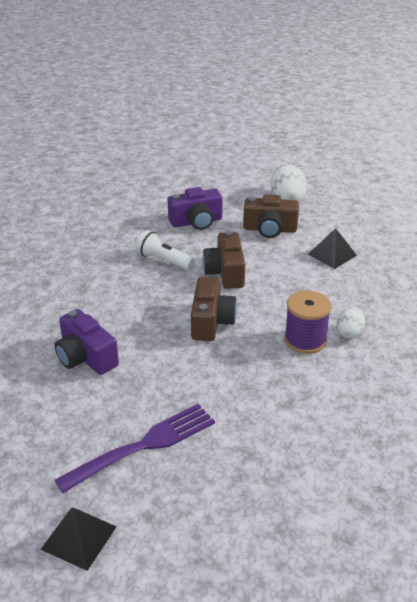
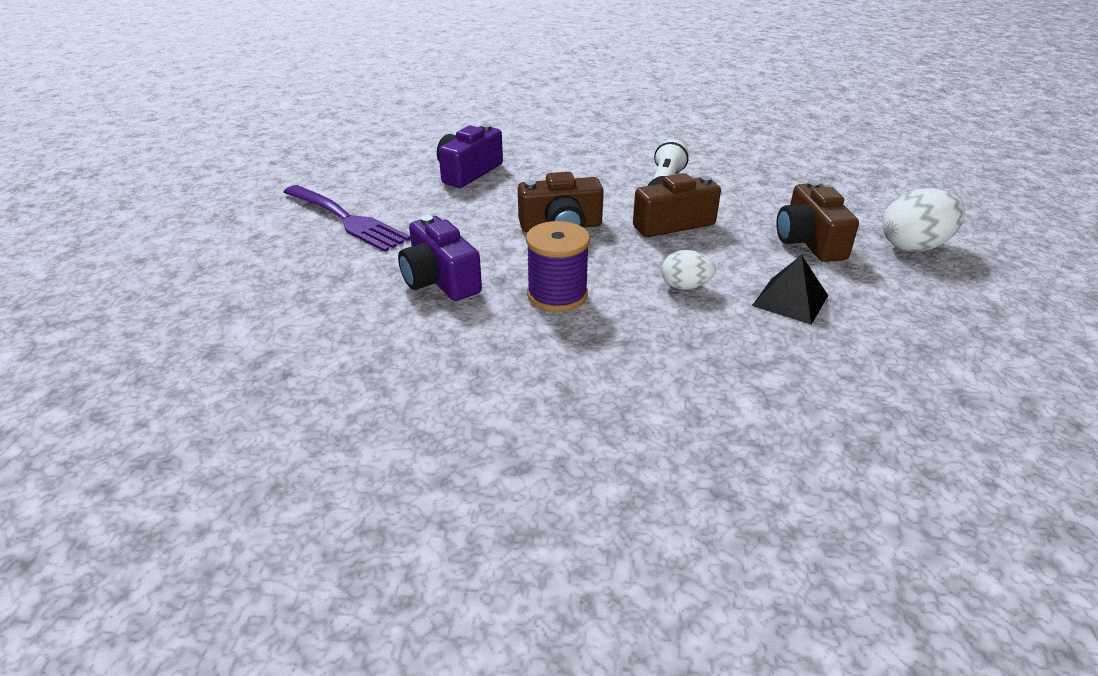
camera: 75 degrees right, 0 degrees up
(79, 537) = (236, 209): black pyramid -> none
(196, 222) = (772, 189): purple camera -> purple camera (440, 280)
(349, 332) = (593, 330): white egg -> white egg (685, 286)

